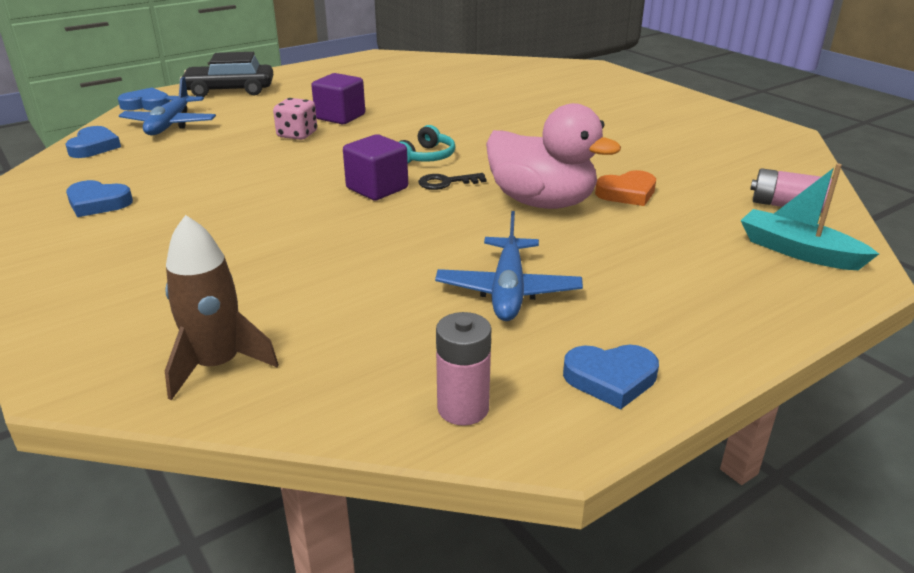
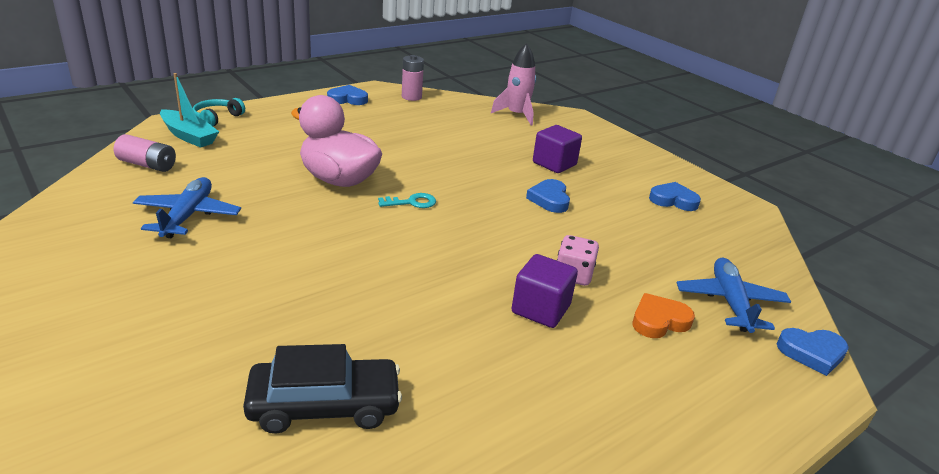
camera: 175 degrees right, 0 degrees up
(94, 147) = (762, 267): blue heart -> blue heart (549, 199)
(218, 365) = (516, 115): brown rocket -> pink rocket
(230, 90) = (739, 394): black car -> black car (324, 405)
(377, 188) = (469, 200): purple cube -> purple cube (554, 164)
(426, 157) = (430, 233): turquoise headphones -> turquoise headphones (217, 118)
(446, 183) = (412, 202): black key -> turquoise key
(508, 291) = (382, 130): blue plane -> blue plane (188, 216)
(627, 193) = (264, 183): orange heart -> orange heart (659, 321)

